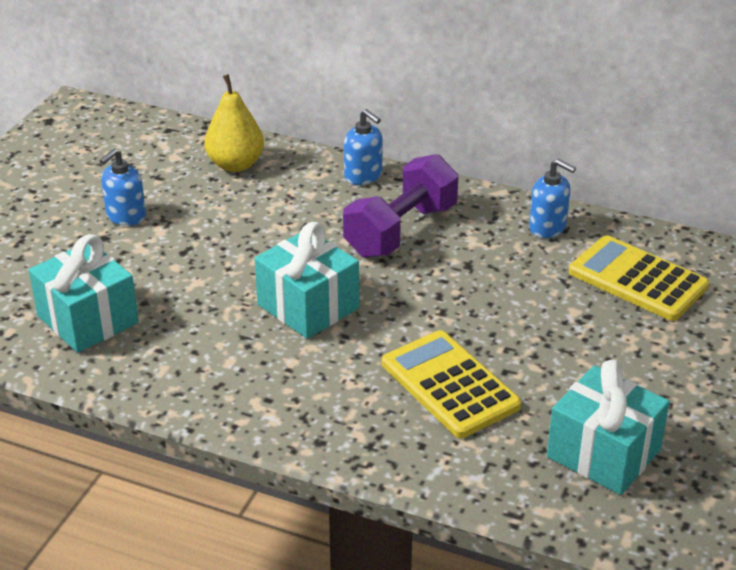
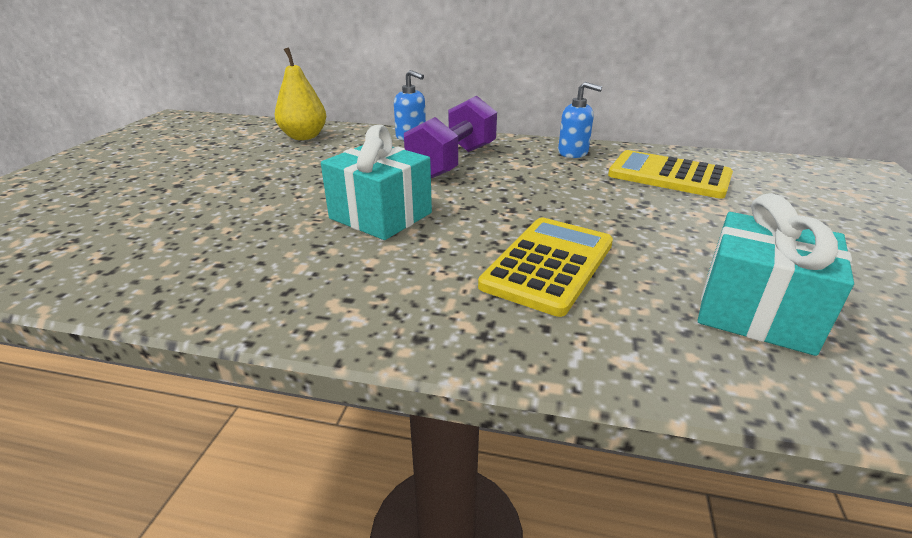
camera: 10 degrees left, 5 degrees down
(88, 319) = (141, 245): turquoise gift -> none
(125, 216) = (201, 170): blue soap dispenser -> none
(449, 385) = (548, 265): yellow calculator -> yellow calculator turned 75 degrees clockwise

